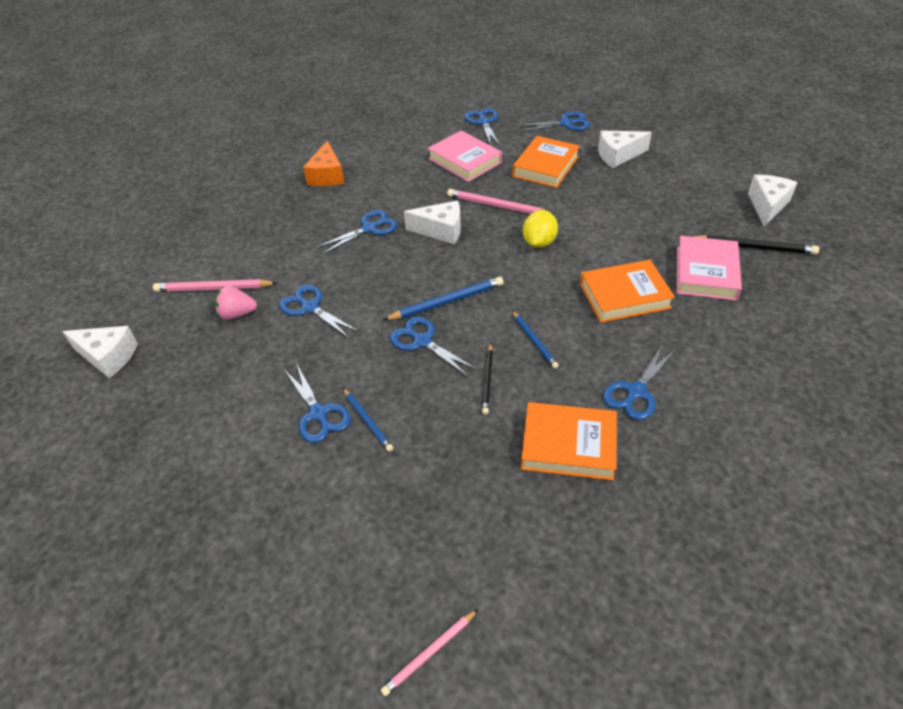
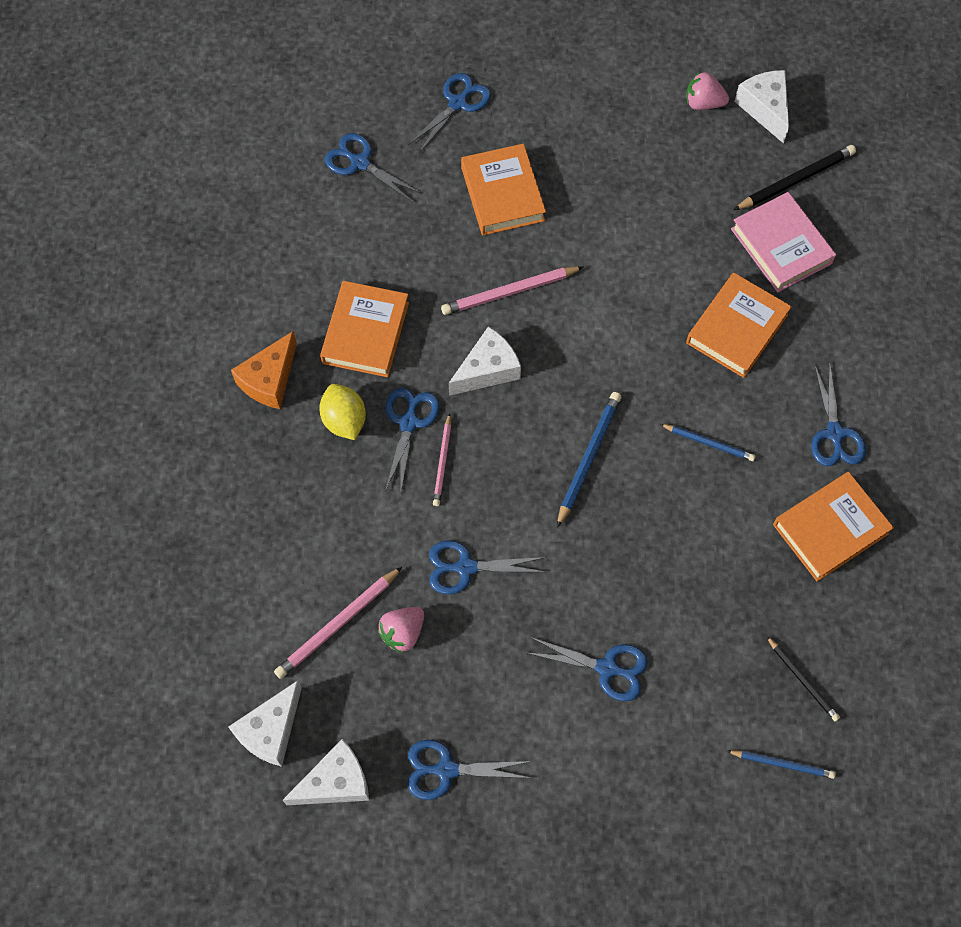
camera: 45 degrees left, 20 degrees up
(327, 176) = (269, 380): orange cheese -> orange cheese turned 75 degrees clockwise
(367, 421) = (655, 640): blue pencil -> blue pencil (782, 764)
(398, 183) = (365, 333): none -> orange book
(422, 341) = (614, 521): blue scissors -> blue scissors (446, 770)
(430, 653) = (892, 775): pink pencil -> pink pencil (442, 462)
(465, 161) = (405, 245): pink book -> none
(487, 380) = (710, 517): black pencil -> black pencil (802, 680)
(539, 242) = (600, 315): yellow lemon -> yellow lemon (344, 420)
(618, 155) = (562, 123): white cheese -> white cheese (271, 730)
(724, 185) = (703, 103): none -> pink strawberry

